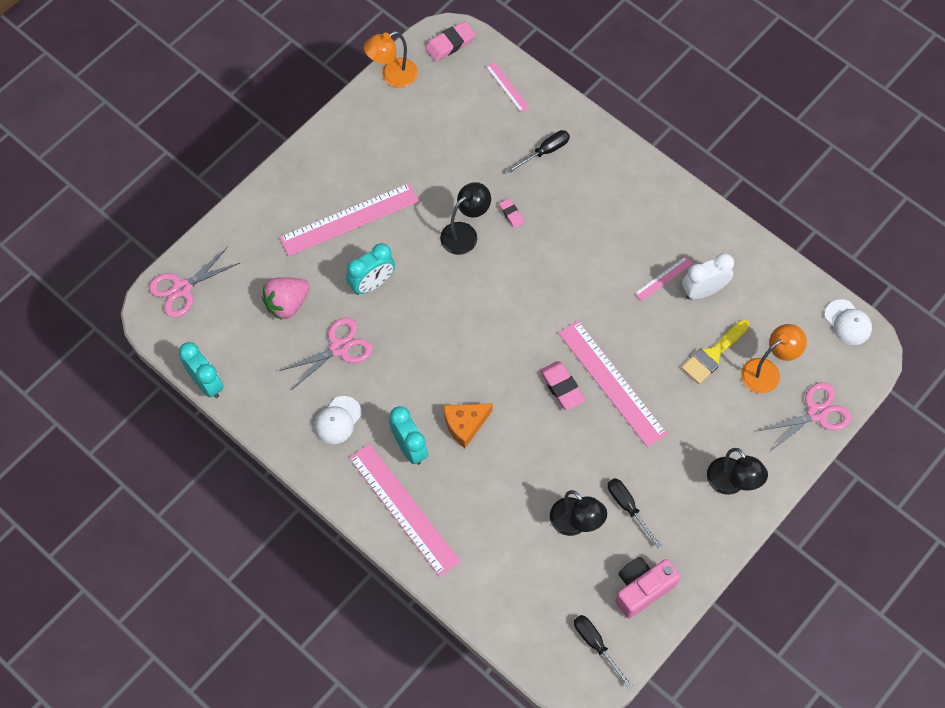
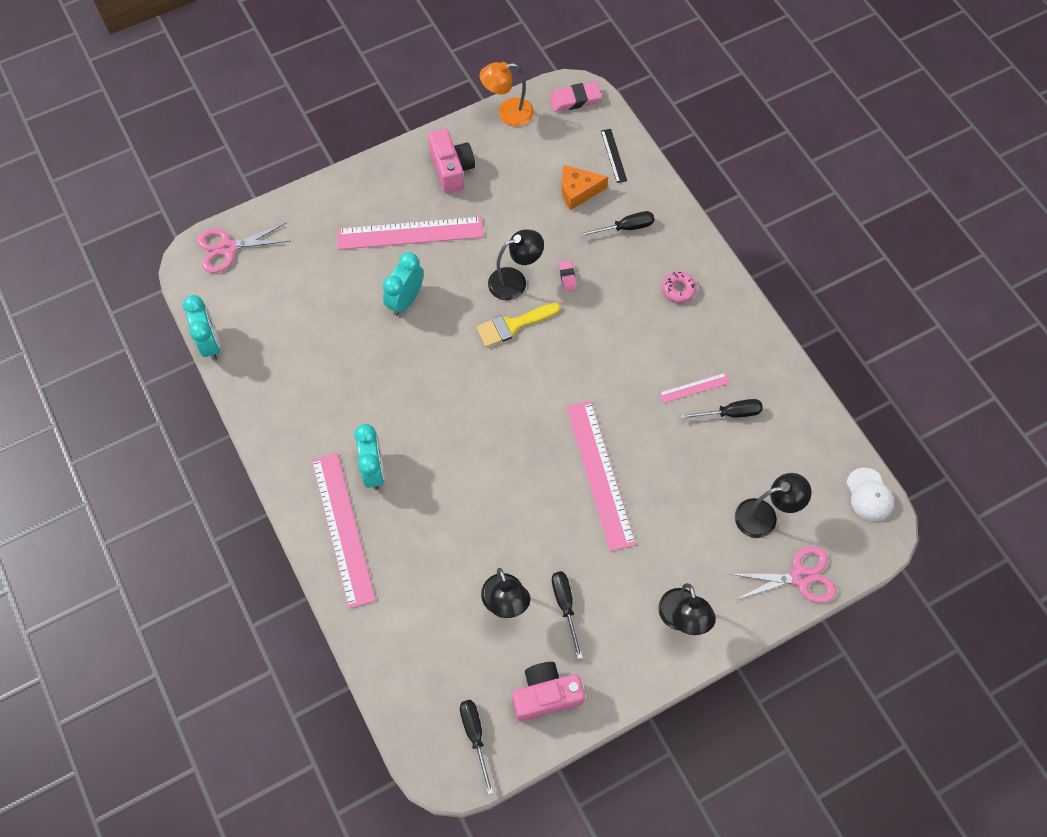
camera: 20 degrees right, 0 degrees up
(287, 304) = (318, 294): pink strawberry -> none
(338, 420) = (317, 420): white cap -> none
(339, 348) = (348, 351): pink scissors -> none
(362, 147) = (451, 169): none -> pink camera
(372, 283) = (406, 300): turquoise clock -> turquoise clock turned 135 degrees clockwise
(465, 425) = (437, 466): orange cheese -> orange cheese (578, 191)
(507, 87) = (613, 155): pink ruler -> black ruler
(561, 387) = (548, 461): pink eraser -> none
(615, 194) = (678, 289): none -> pink donut
(703, 291) = (730, 413): white clock -> black screwdriver
(713, 354) = (715, 480): yellow brush -> yellow brush (513, 325)
(767, 371) = (764, 516): orange lamp -> black lamp

